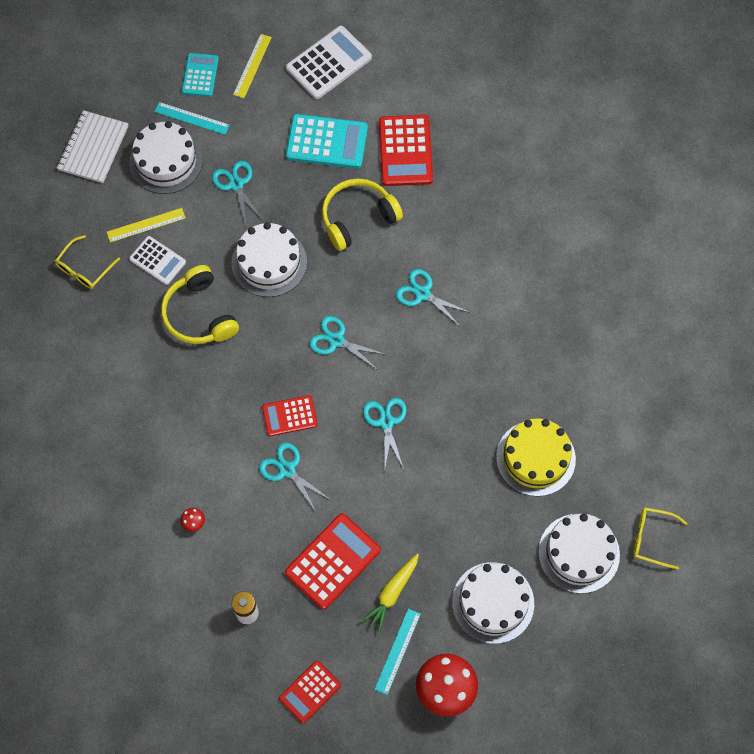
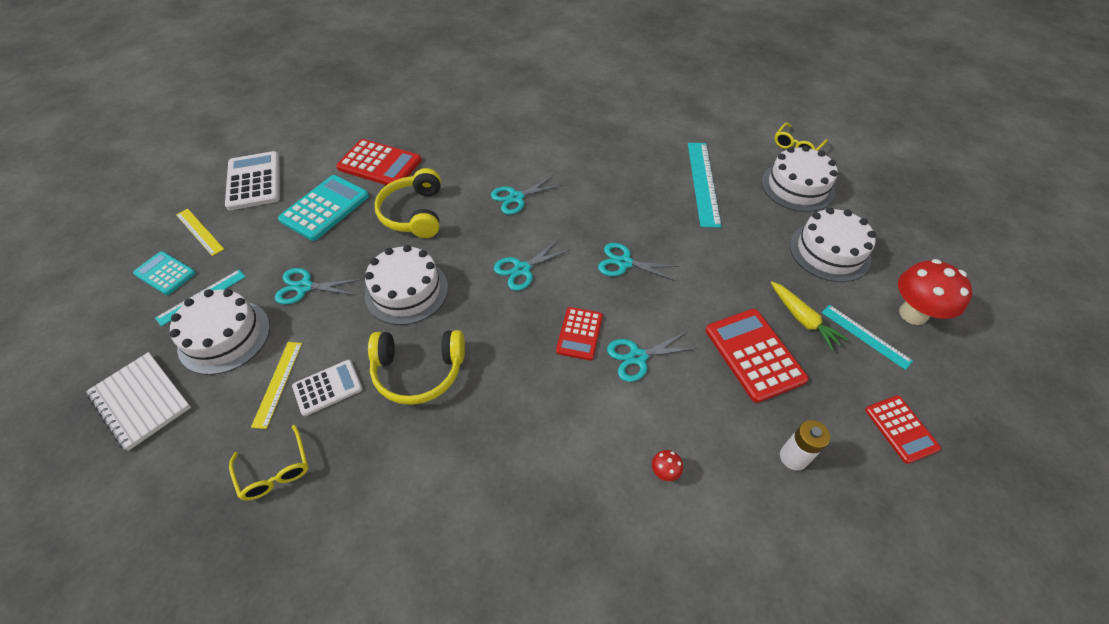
camera: 65 degrees left, 15 degrees down
(535, 458) = (703, 183): yellow cake -> turquoise ruler

